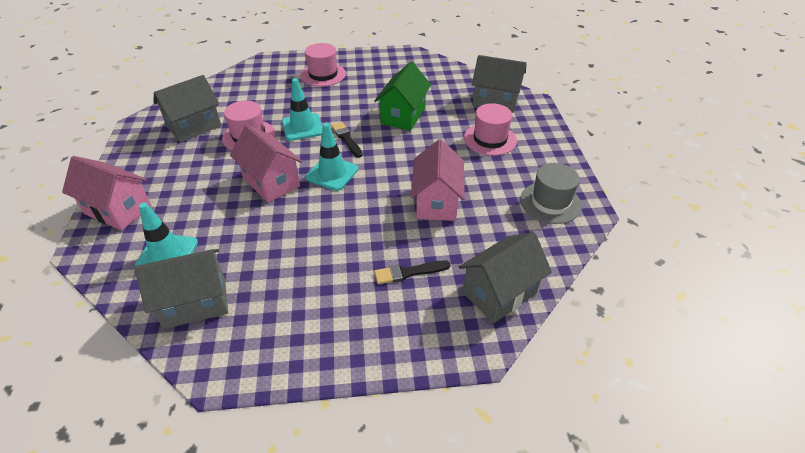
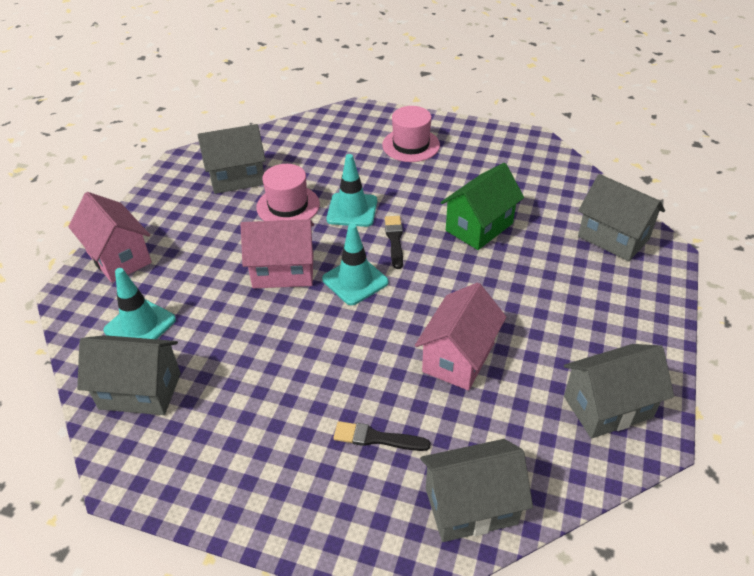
camera: 25 degrees right, 0 degrees up
(271, 182) = (283, 271): pink house -> pink house turned 75 degrees counterclockwise
(490, 139) = (575, 291): pink hat -> none
(550, 202) = (607, 407): grey hat -> grey house

